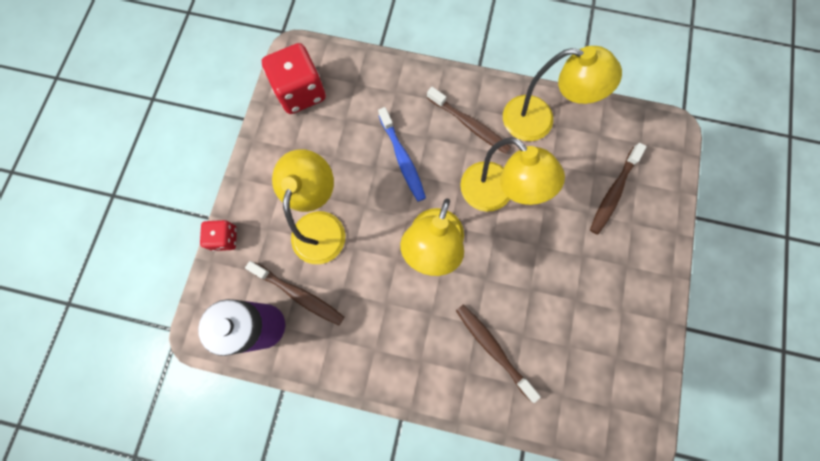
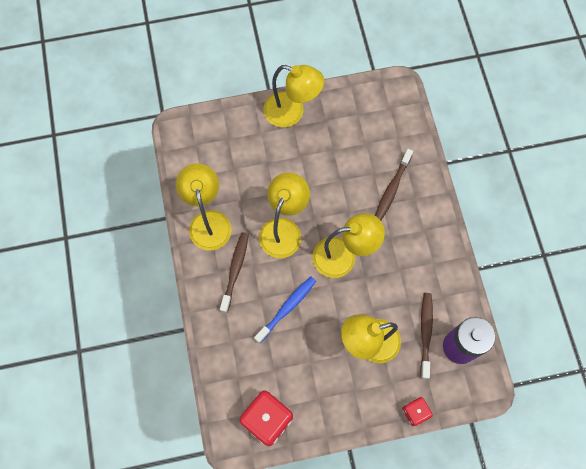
camera: 115 degrees left, 5 degrees down
(613, 192) = (244, 151): brown toothbrush -> none
(647, 272) = (292, 113): none -> yellow lamp

